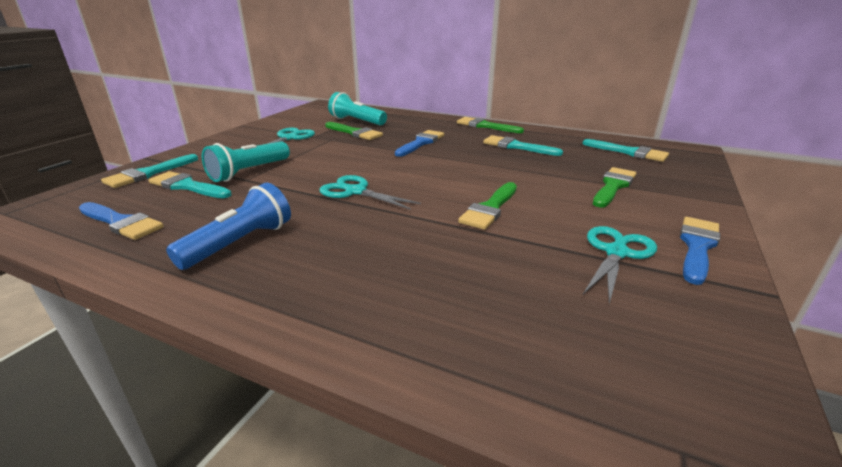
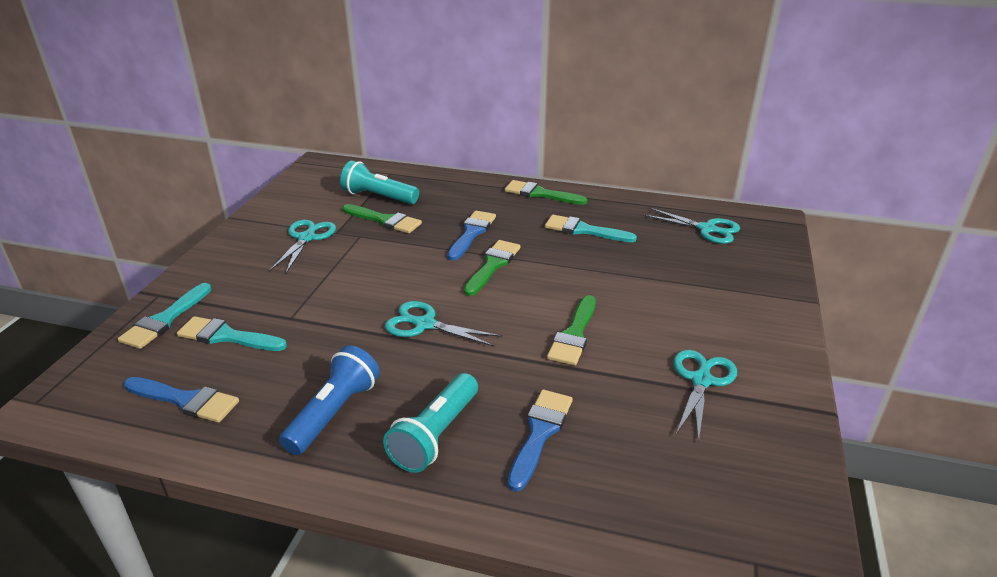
camera: 10 degrees left, 5 degrees up
(249, 172) = (287, 305): turquoise flashlight -> turquoise flashlight (436, 435)
(613, 186) = (693, 287): green brush -> green brush (493, 265)
(629, 152) = (707, 229): turquoise brush -> turquoise scissors
(697, 246) = (772, 364): blue brush -> blue brush (540, 433)

